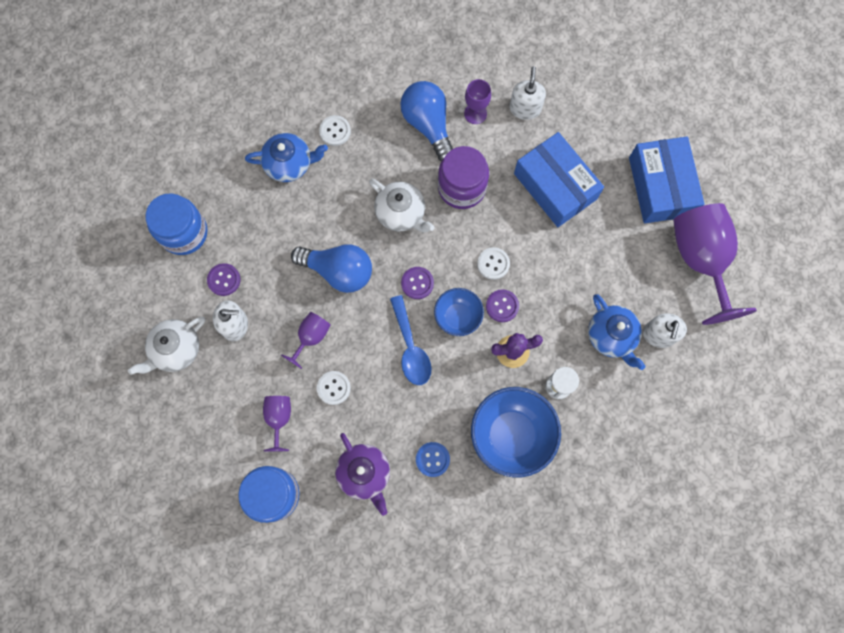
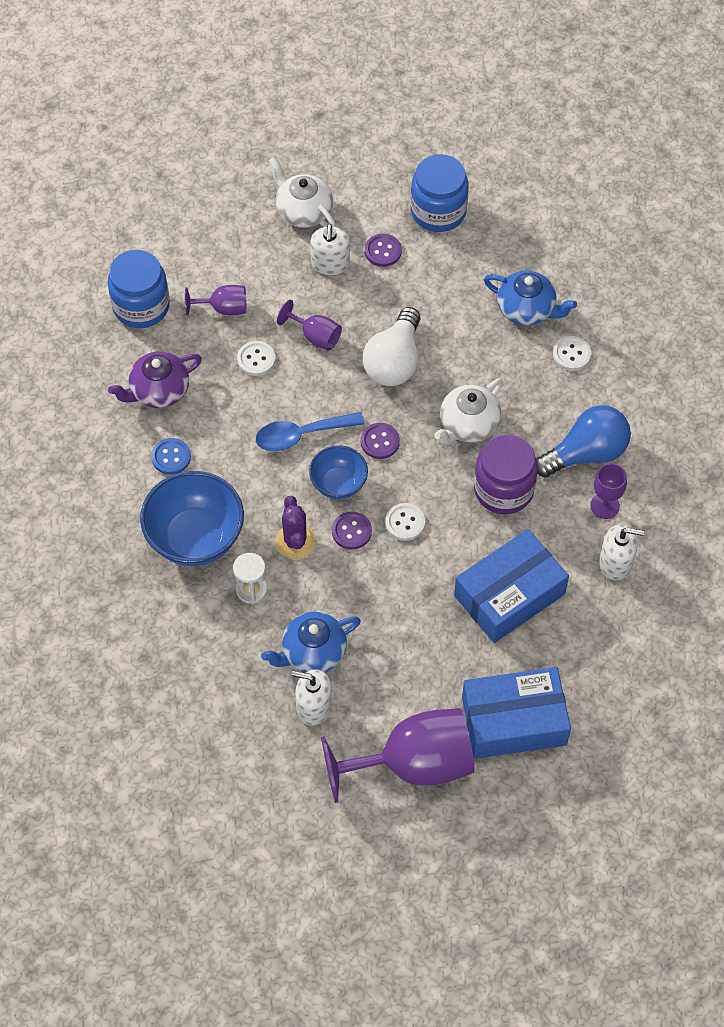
camera: 90 degrees right, 15 degrees down
(289, 164) = (527, 309): blue teapot -> blue teapot turned 60 degrees counterclockwise
(338, 271) = (394, 361): blue light bulb -> white light bulb

